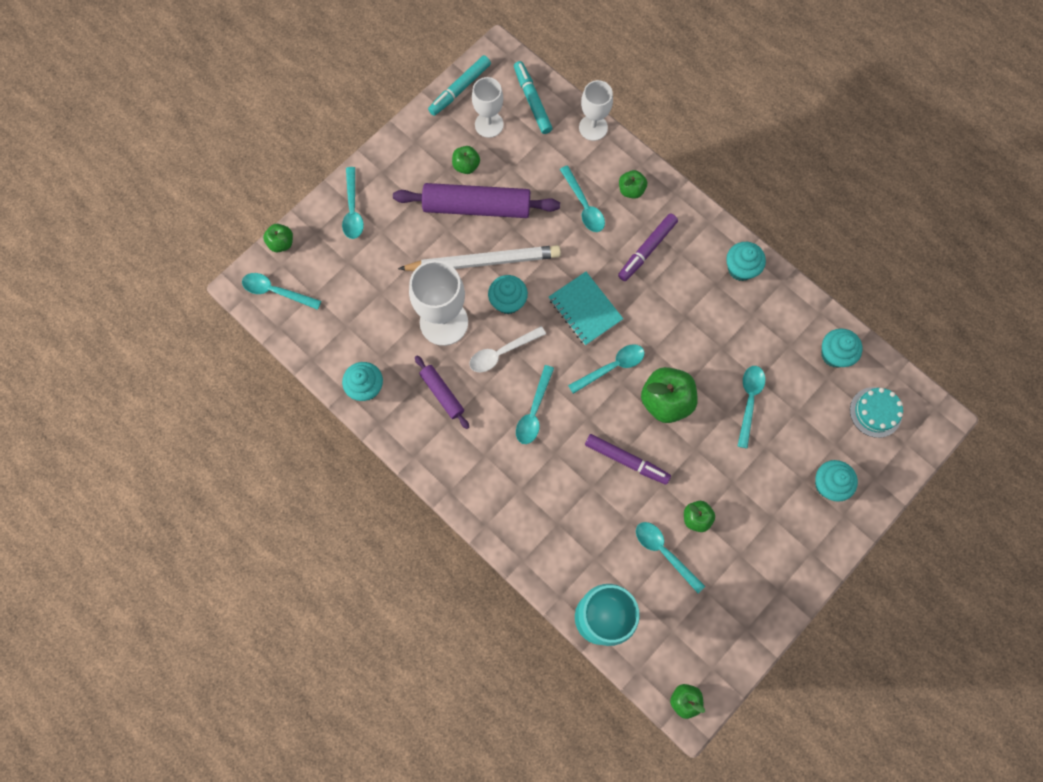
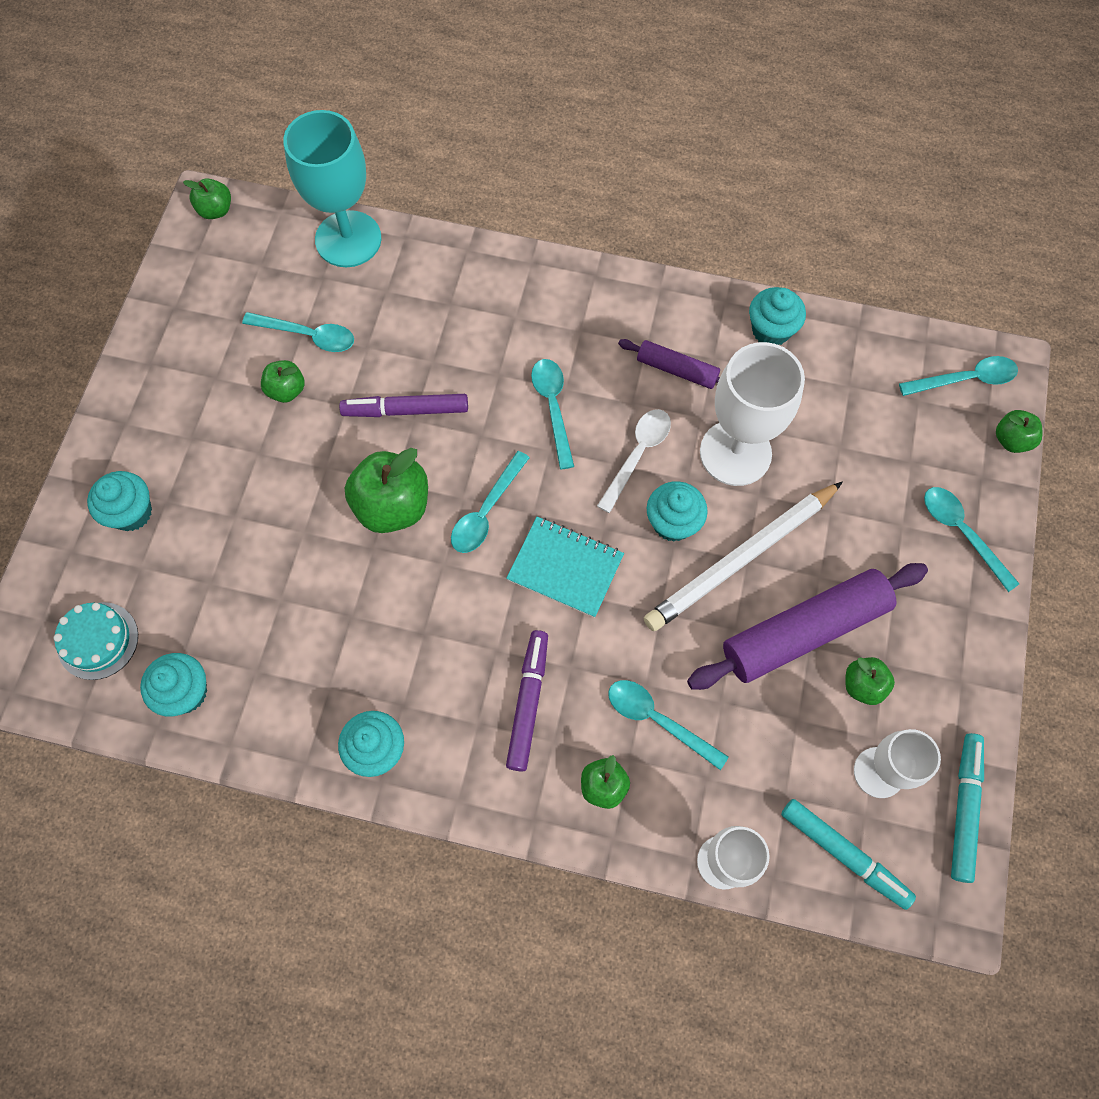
camera: 150 degrees right, 5 degrees down
(749, 401) = (281, 563): turquoise spoon -> none

